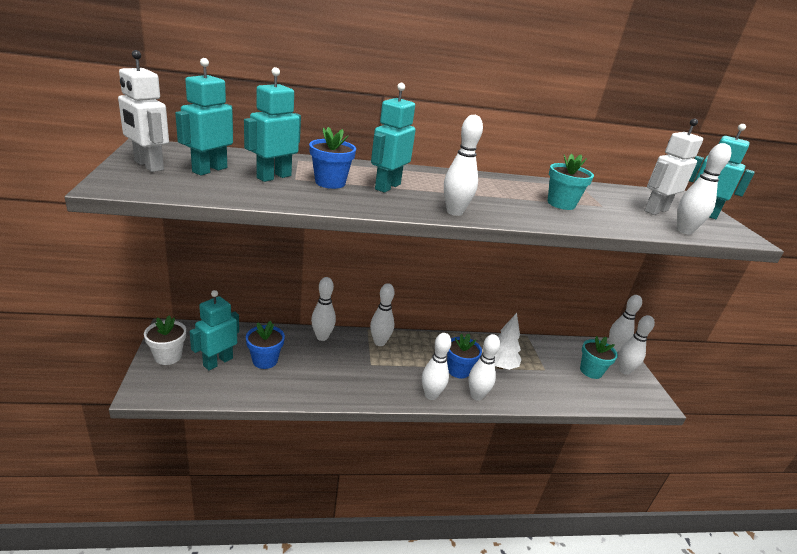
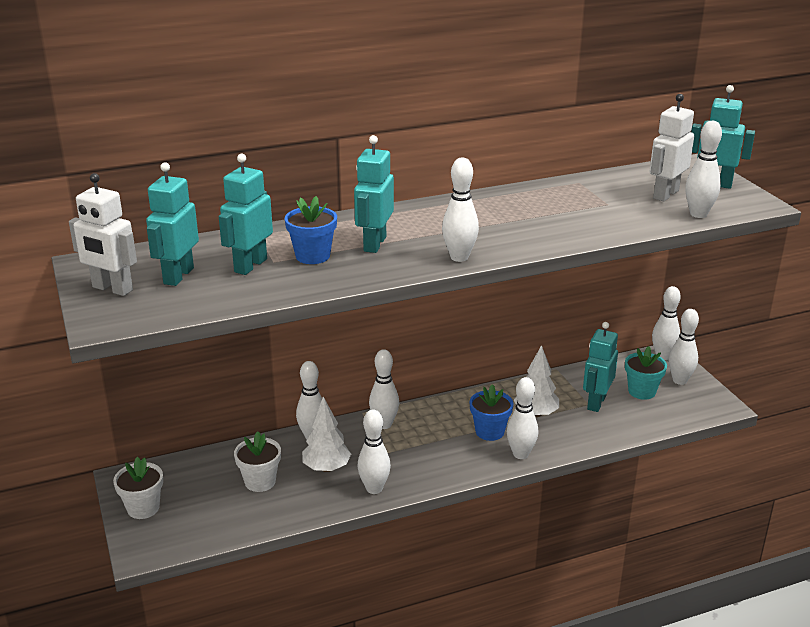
camera: 10 degrees left, 0 degrees up
(218, 362) = (206, 498): turquoise robot -> turquoise robot (596, 402)
(265, 360) = (260, 482): blue flower pot -> white flower pot
(320, 364) = (326, 468): none -> white tree
(431, 395) = (469, 468): white bowling pin -> white bowling pin (374, 489)
(561, 204) = (564, 214): turquoise flower pot -> none

